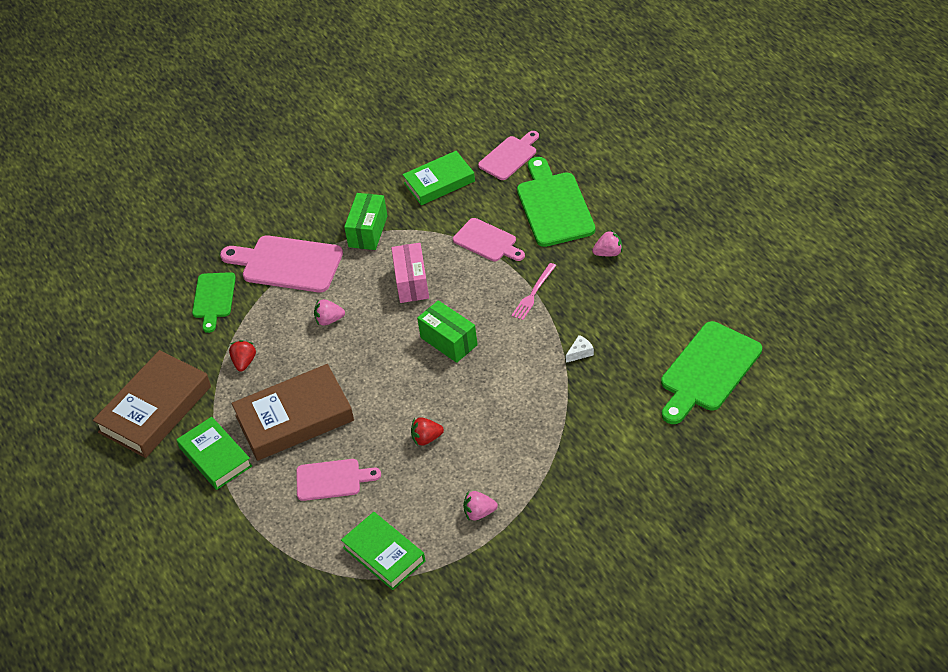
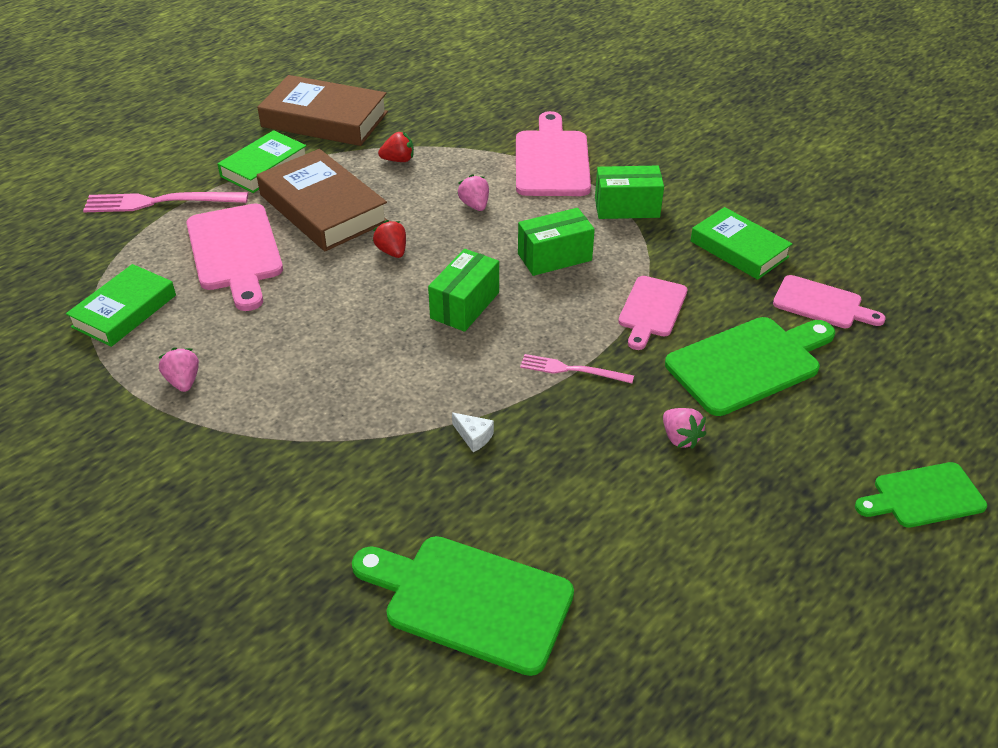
camera: 70 degrees right, 5 degrees down
(213, 298) = (484, 123): green cutting board -> green cutting board (924, 496)
(238, 534) = (160, 202): none -> pink fork
(332, 480) = (235, 252): pink cutting board -> pink cutting board, size x1.61
(411, 282) = (554, 257): pink box -> green box
(426, 438) = (302, 314): red strawberry -> red strawberry (392, 251)

